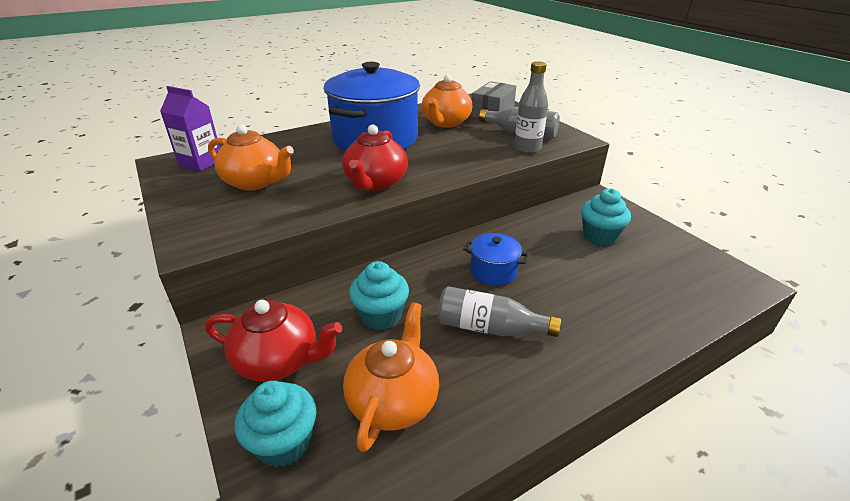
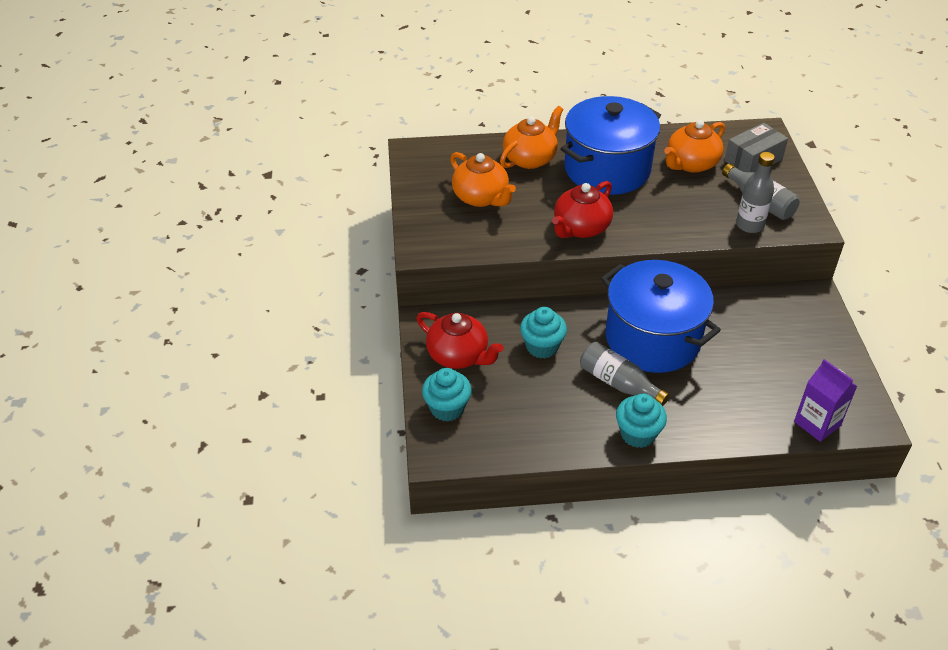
camera: 25 degrees right, 10 degrees up
(201, 162) = (441, 159): purple carton -> purple carton (817, 423)
(393, 400) = (523, 408): orange teapot -> orange teapot (530, 158)
(493, 271) = (652, 339): blue pot -> blue pot, size x2.29
(599, 236) = (776, 336): turquoise cupcake -> turquoise cupcake (638, 434)

